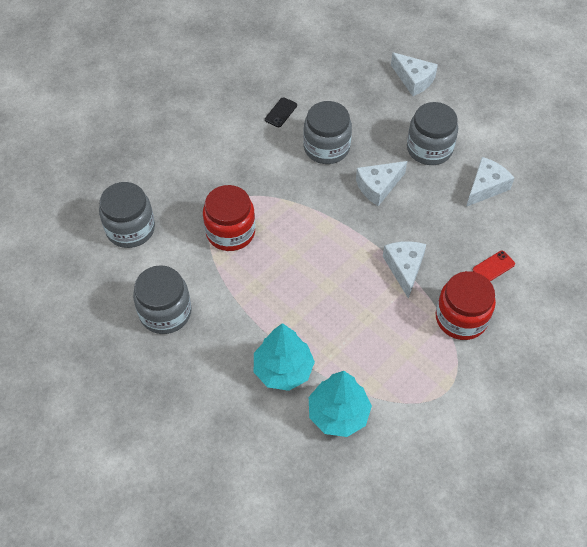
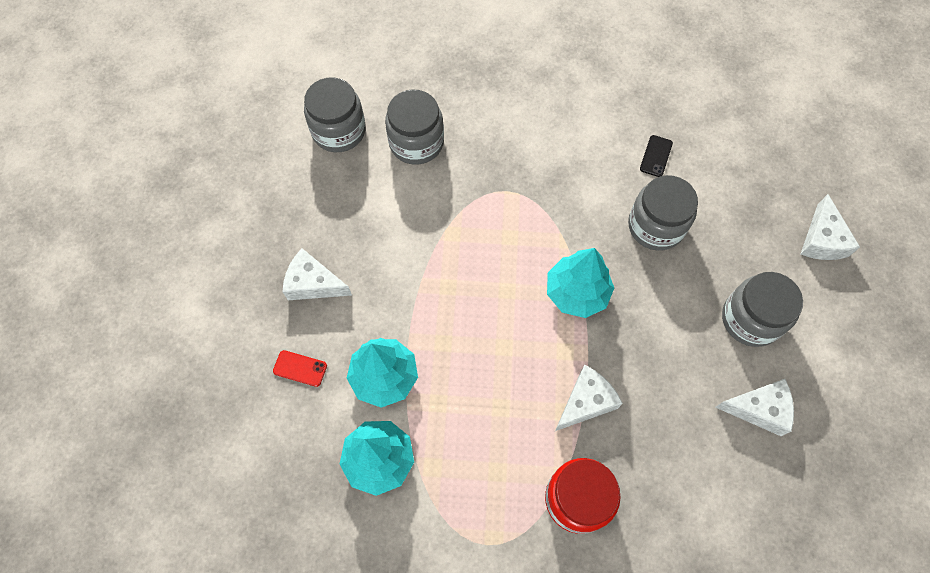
camera: 50 degrees right, 10 degrees up
(165, 312) = (360, 236): grey jar -> grey jar (339, 131)
(230, 232) = (485, 221): red jar -> none
(281, 112) = (656, 156): black phone -> black phone turned 60 degrees counterclockwise
(329, 220) = (576, 292): none -> turquoise tree
(378, 187) = (657, 306): white cheese -> white cheese (313, 283)
(493, 267) = (667, 488): red phone -> red phone (300, 368)

